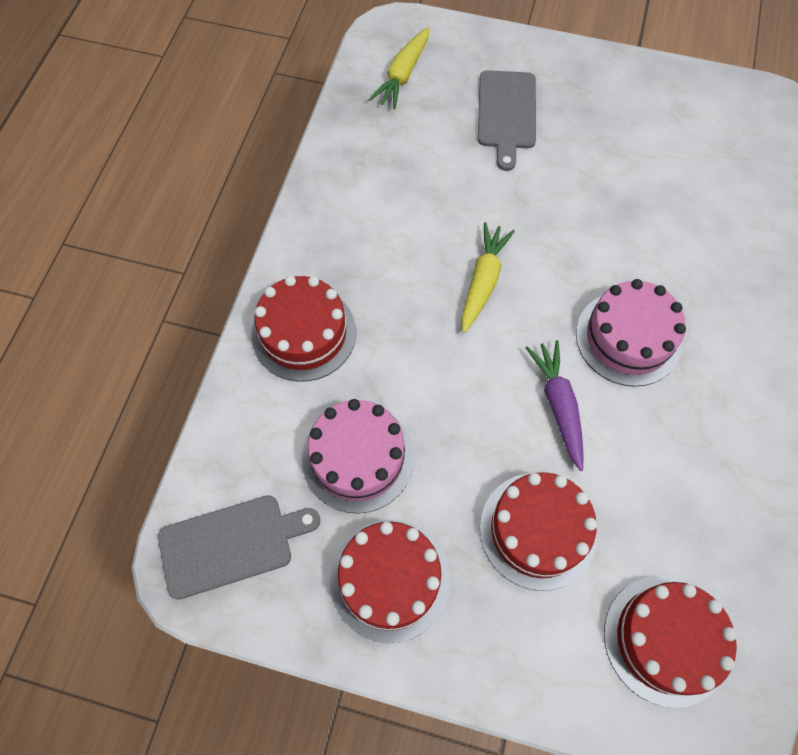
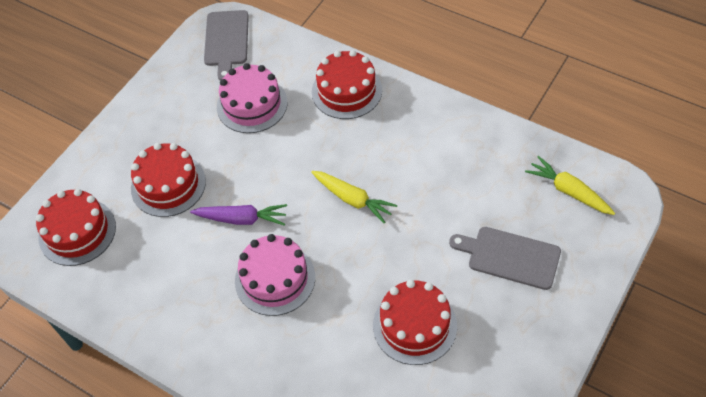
camera: 110 degrees right, 10 degrees down
(390, 579) = (175, 107): red cake -> red cake (414, 325)

